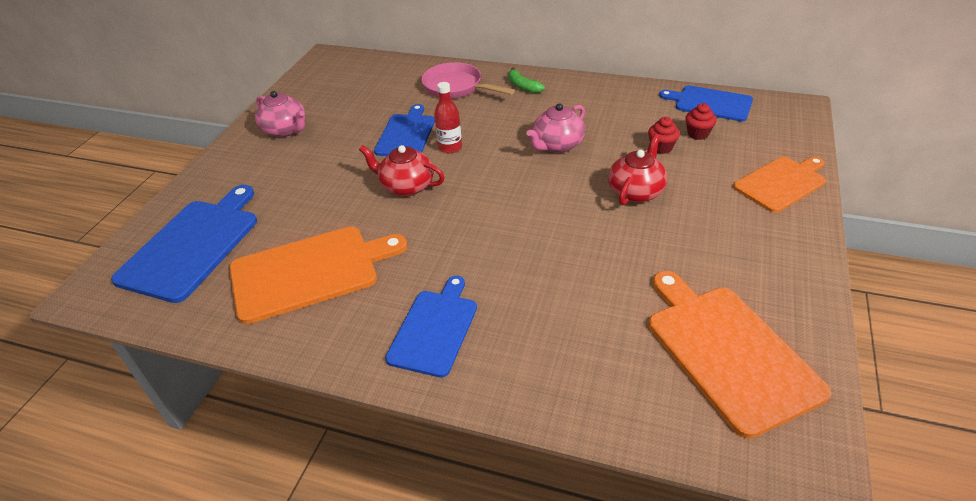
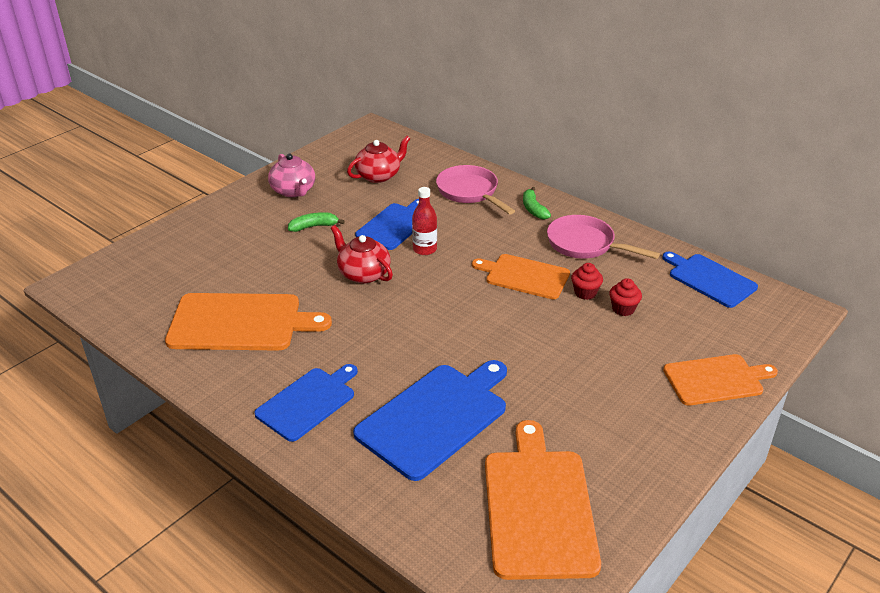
camera: 20 degrees right, 5 degrees down
(192, 245) = (164, 271): blue cutting board -> blue cutting board (435, 417)
(327, 157) = (314, 226): none -> green banana
(557, 145) = (524, 276): pink teapot -> orange cutting board
(589, 104) = (585, 244): none -> pink pan
(636, 191) = (565, 343): red teapot -> red teapot (379, 175)
(698, 134) = (671, 306): red cupcake -> red cupcake (585, 293)

